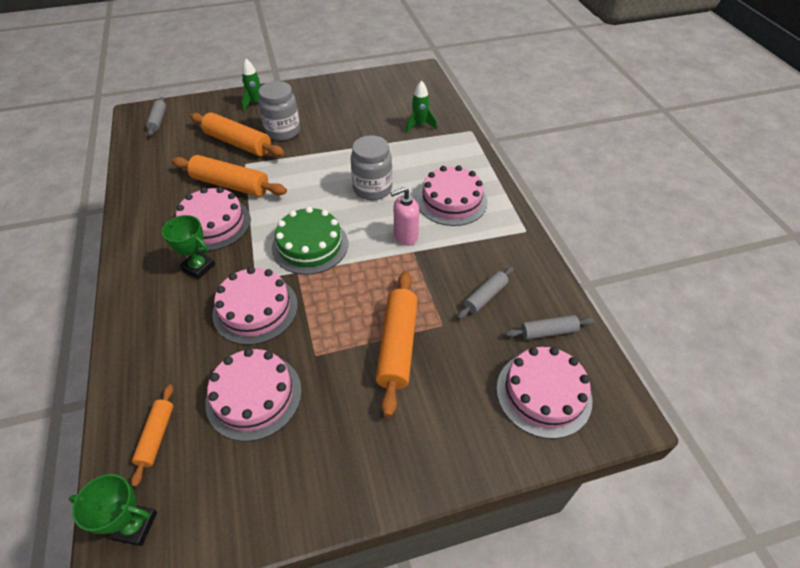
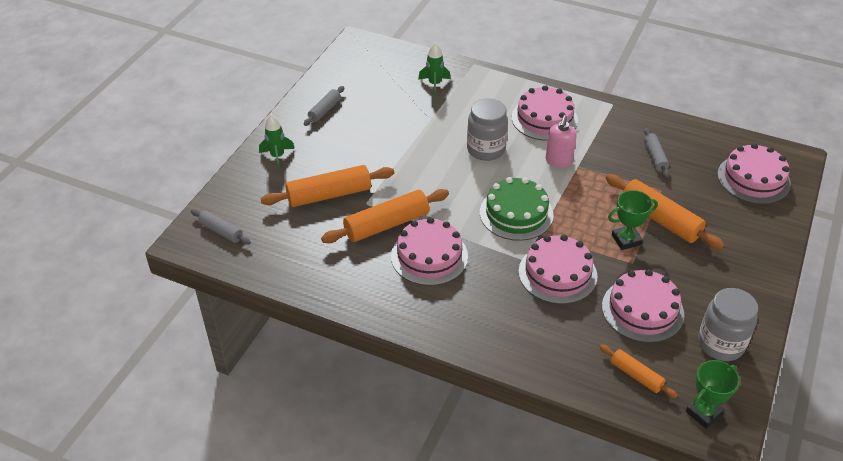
camera: 50 degrees left, 5 degrees down
(198, 267) = (476, 286): green trophy -> green trophy (626, 240)
(283, 132) = (346, 161): grey jar -> grey jar (720, 344)
(548, 332) = (709, 149): grey rolling pin -> grey rolling pin (324, 110)

